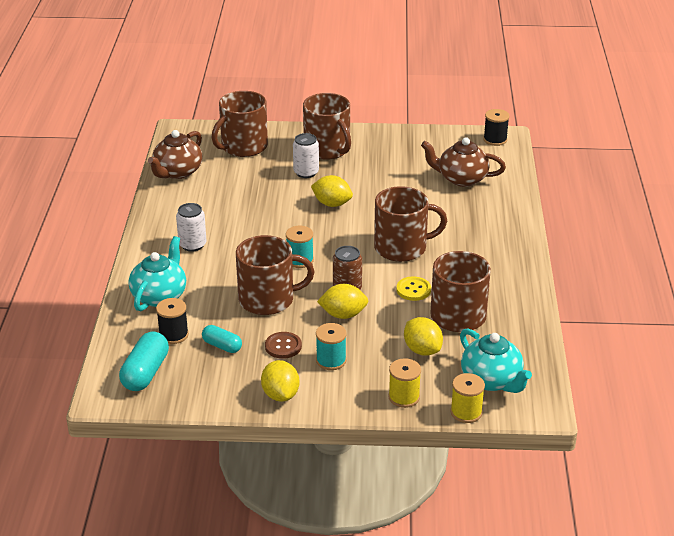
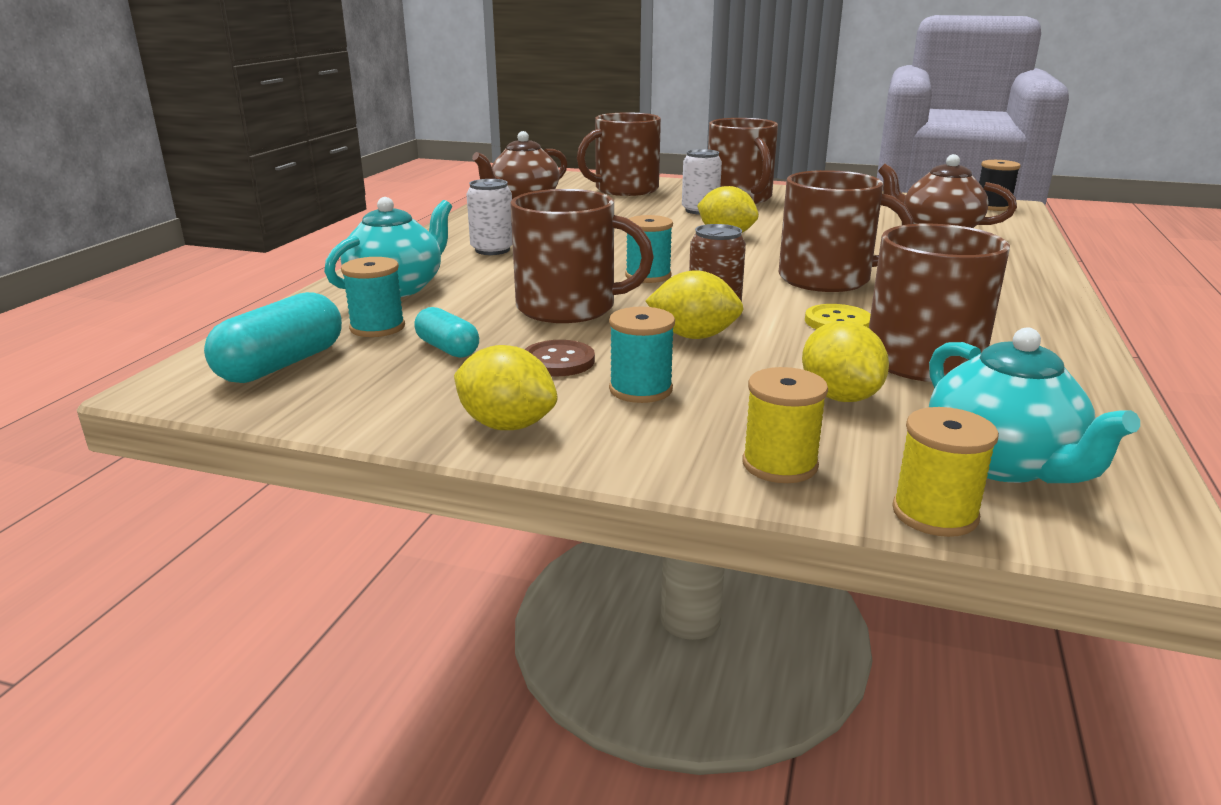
camera: 15 degrees right, 10 degrees down
(173, 335) = (377, 327): black spool -> turquoise spool
(280, 395) = (507, 425): yellow lemon -> yellow lemon turned 60 degrees counterclockwise

